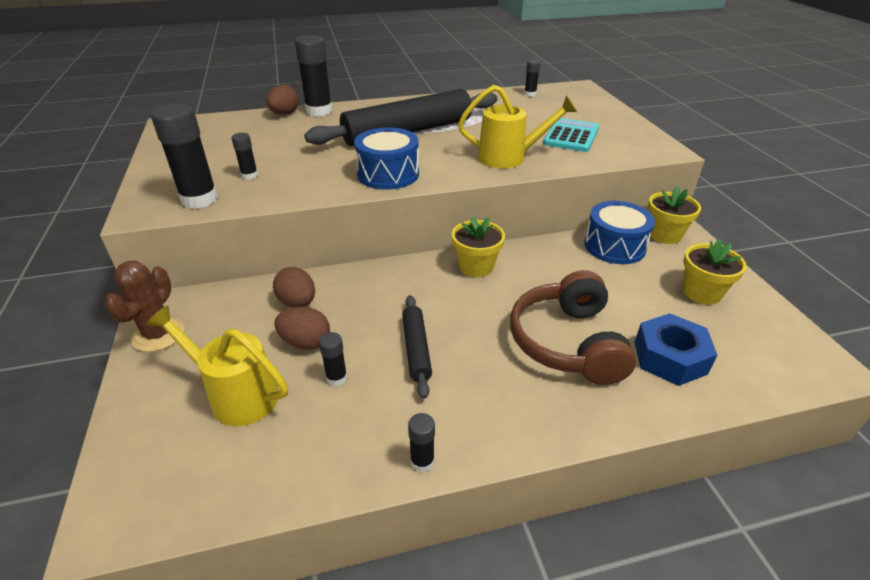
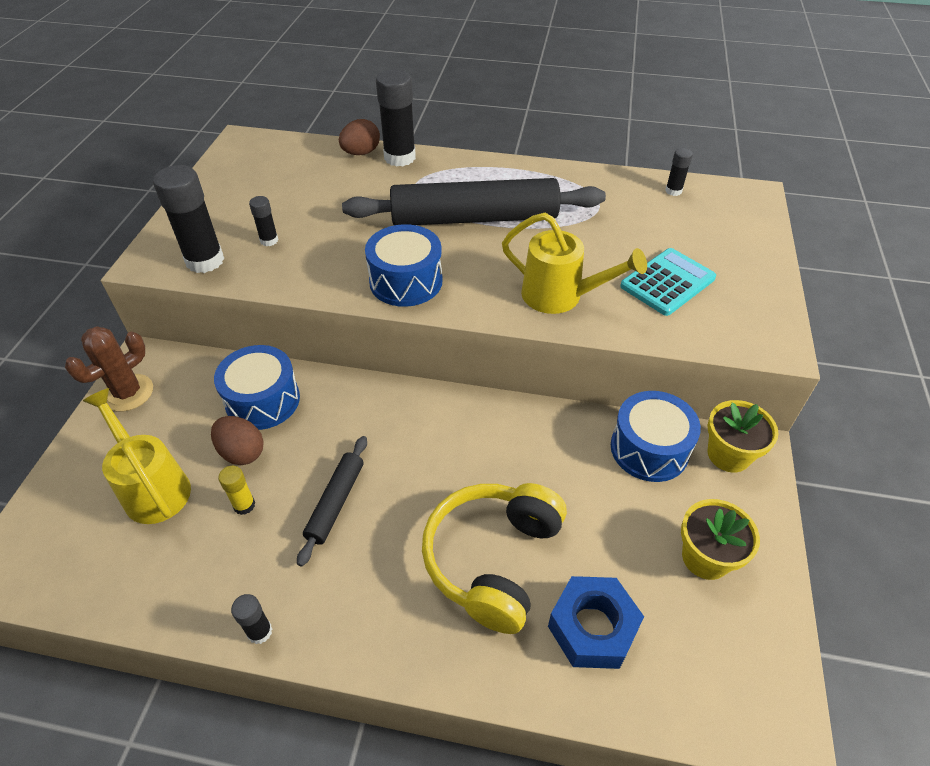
camera: 25 degrees right, 10 degrees up
(297, 302) = (263, 400): brown egg -> blue drum
(336, 378) = (244, 505): black glue stick -> yellow glue stick
(476, 266) = (466, 419): yellow flower pot -> none
(567, 342) = (492, 559): brown headphones -> yellow headphones

